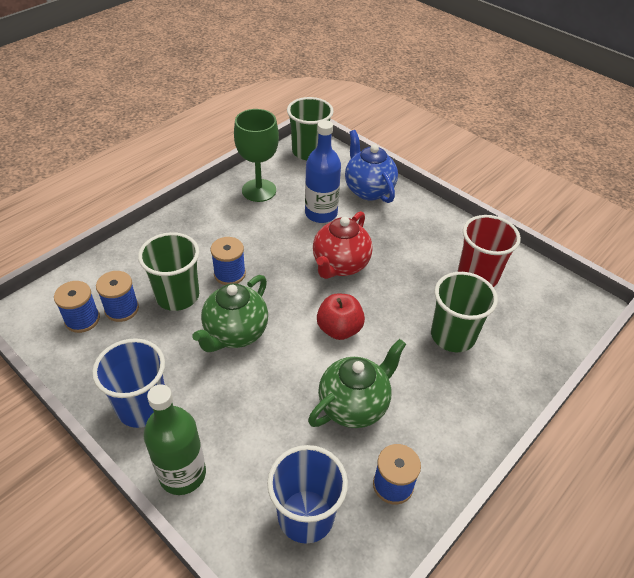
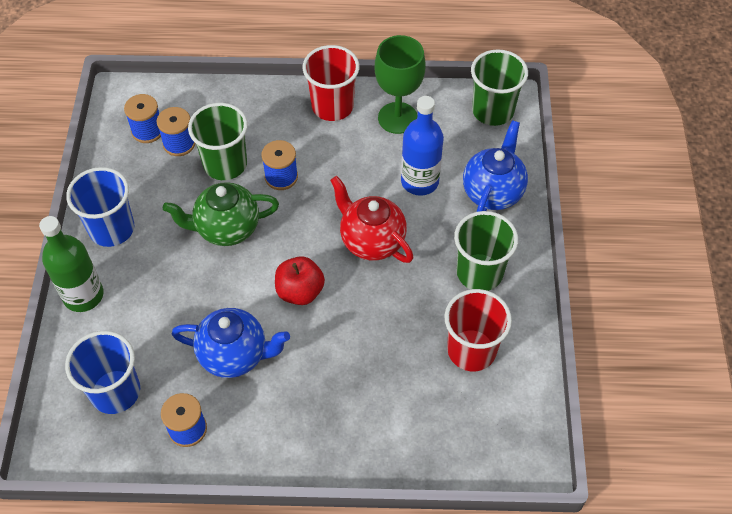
camera: 50 degrees right, 10 degrees up
(207, 211) = (332, 106): none -> red cup
(340, 265) = (371, 241): red teapot -> red teapot turned 60 degrees clockwise
(354, 405) = (234, 355): green teapot -> blue teapot
(452, 336) = (376, 376): green cup -> green cup (479, 273)

